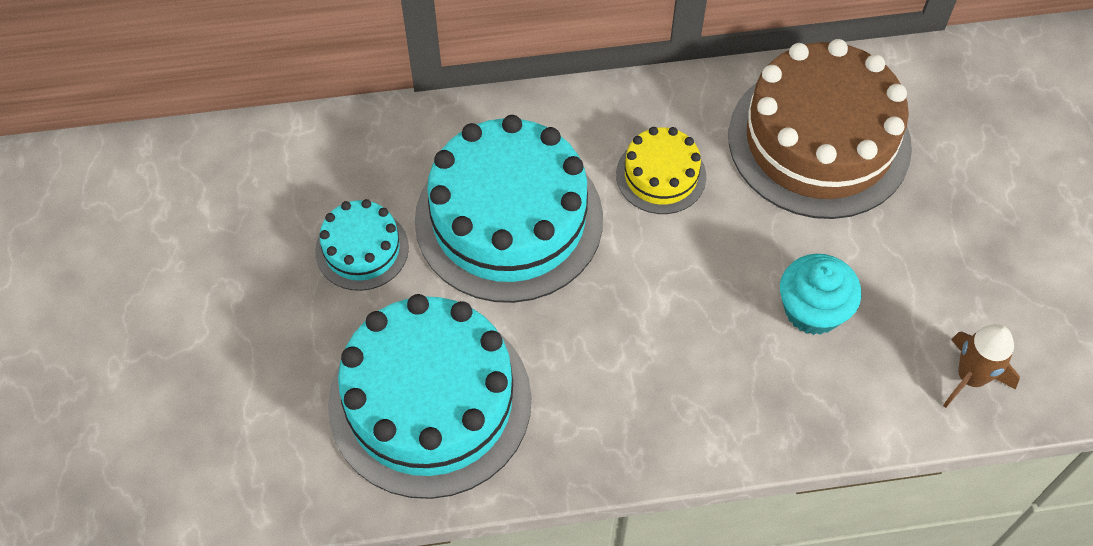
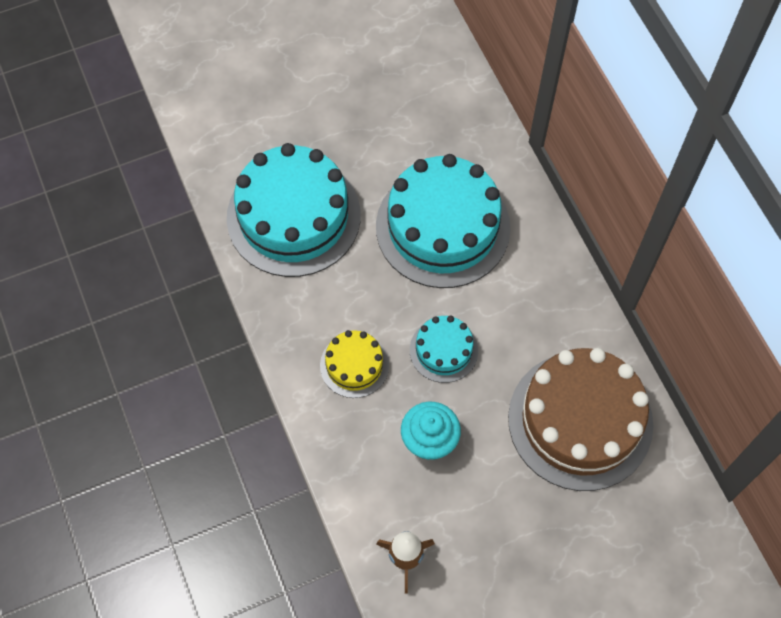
camera: 75 degrees right, 5 degrees up
(362, 249) = (392, 147): turquoise cake -> turquoise cake (443, 350)
(661, 175) = (511, 316): yellow cake -> yellow cake (354, 365)

